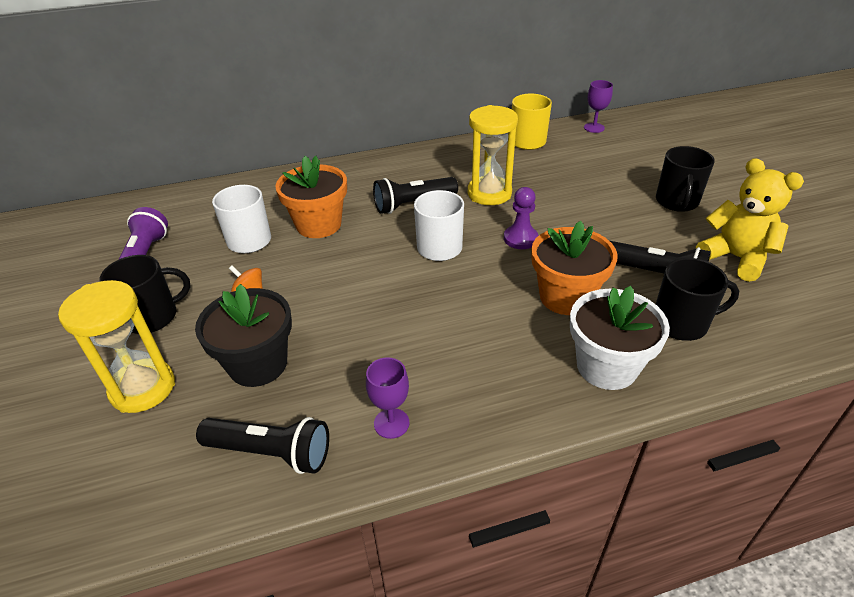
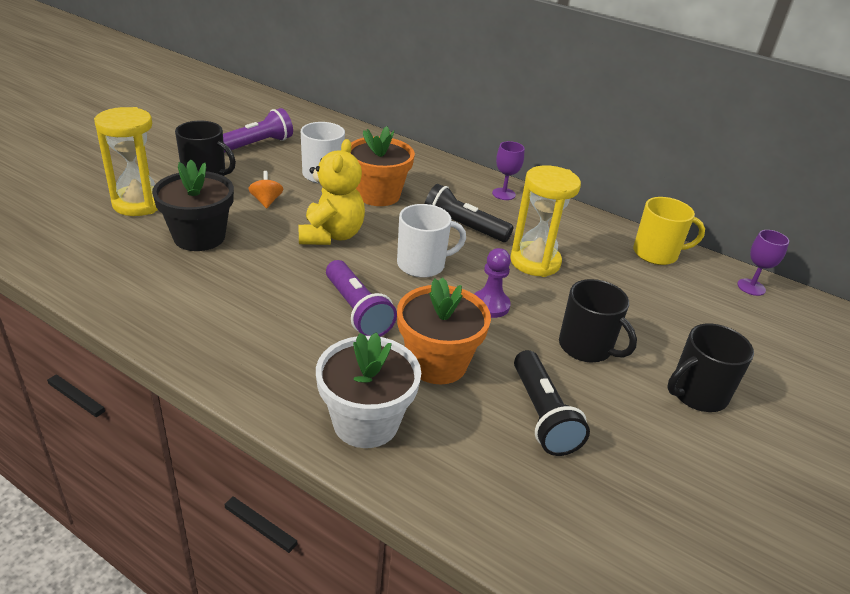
camera: 45 degrees right, 5 degrees down
(271, 453) = (122, 280): black flashlight -> none
(391, 423) = (192, 322): purple goblet -> purple goblet (503, 194)
(467, 310) = (357, 311): none -> purple flashlight
(681, 323) = (484, 458): black mug -> black mug (586, 347)
(735, 258) = (650, 474): yellow teddy bear -> yellow teddy bear (331, 235)

